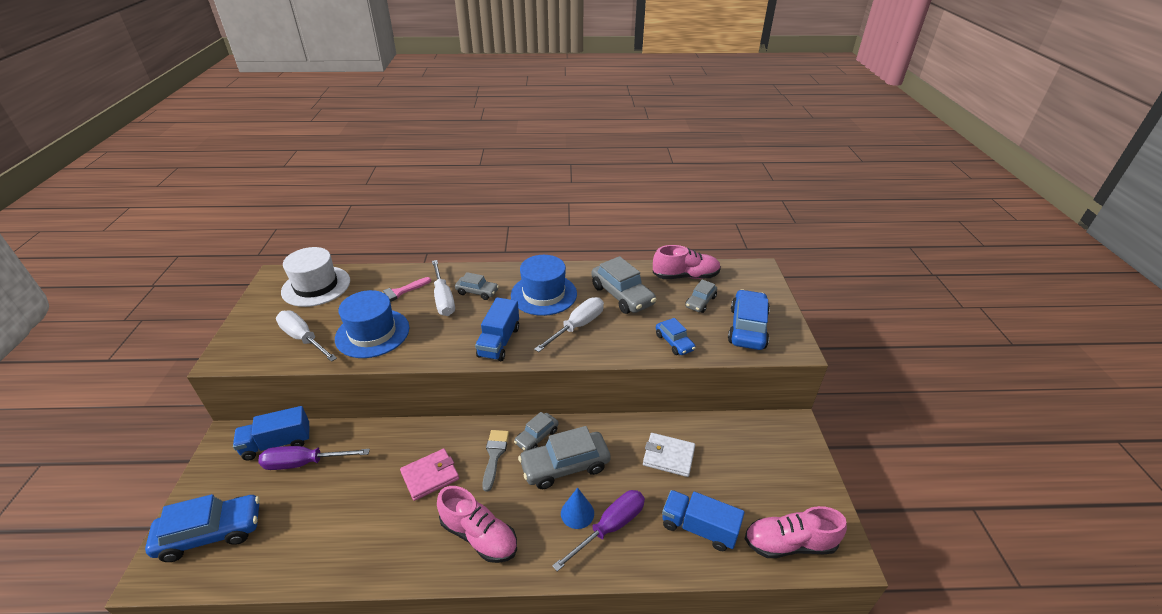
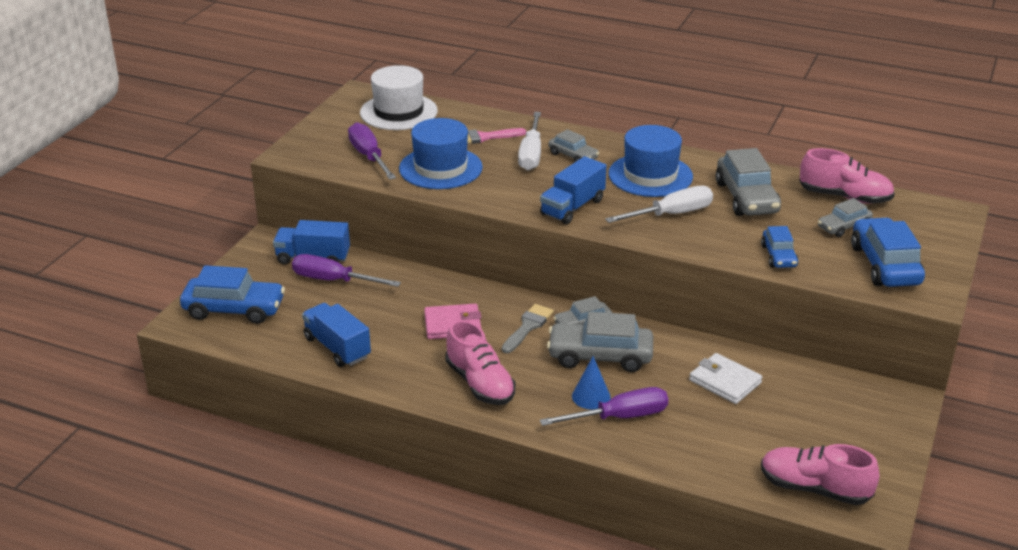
camera: 25 degrees right, 5 degrees down
(303, 338) = (369, 157): white screwdriver -> purple screwdriver
(699, 528) = (718, 446): blue truck -> blue truck (337, 348)
(747, 328) = (884, 265): blue car -> blue car turned 45 degrees counterclockwise

